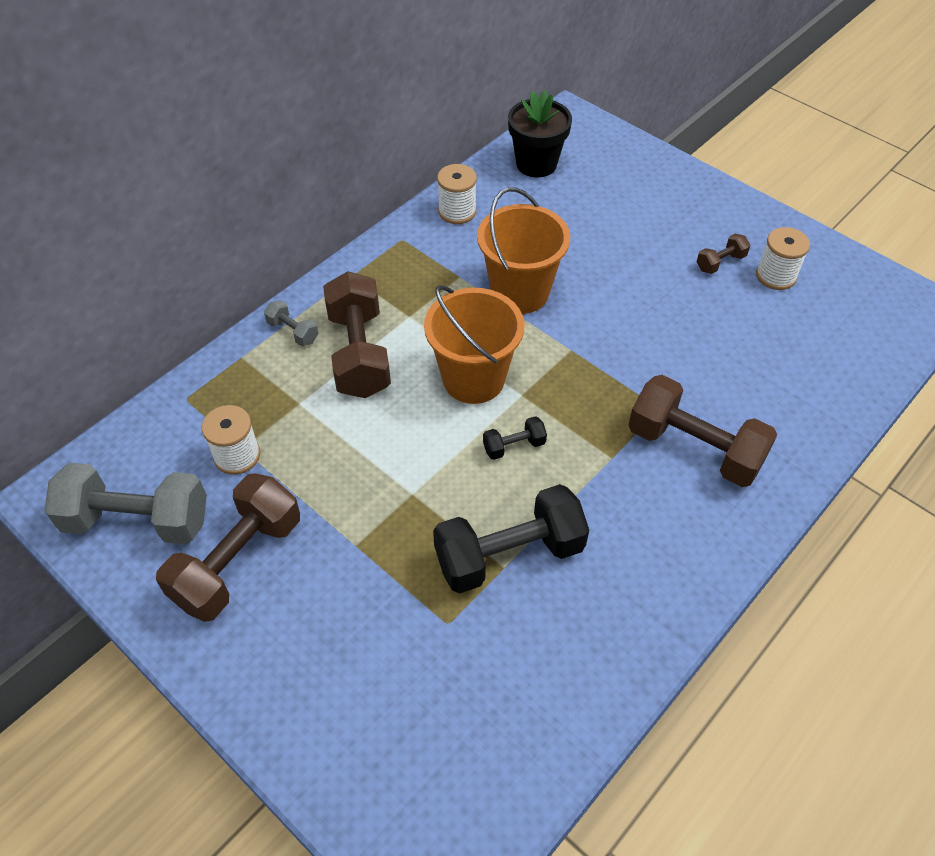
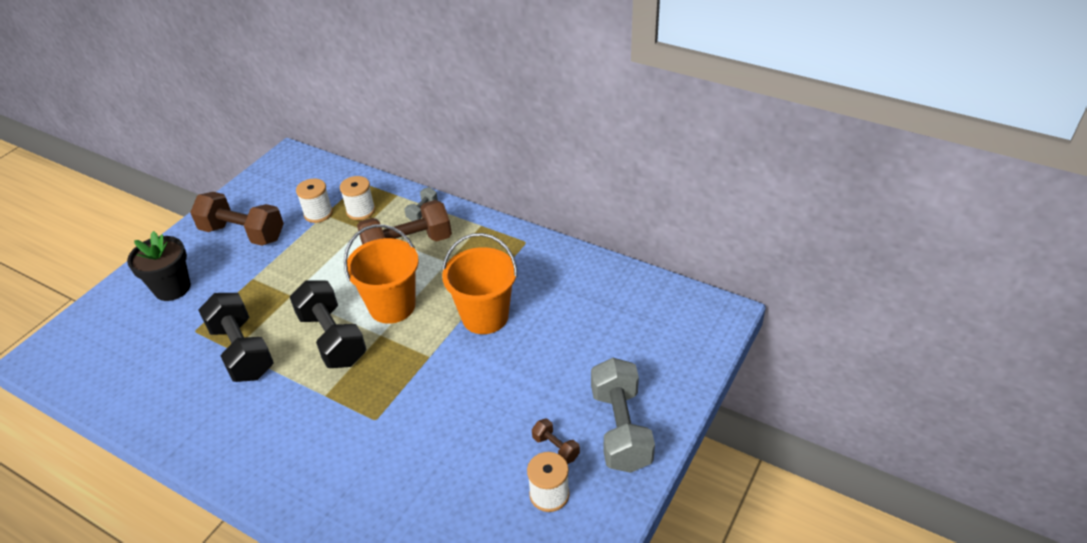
camera: 80 degrees right, 10 degrees down
(137, 520) = (272, 189): grey dumbbell -> grey dumbbell (620, 429)
(457, 211) = (566, 264): white spool -> white spool (361, 211)
(514, 446) = (332, 338): black dumbbell -> black dumbbell, size x2.20
(536, 164) = (644, 301): black flower pot -> black flower pot (172, 288)
(694, 448) = (336, 447): brown dumbbell -> none

